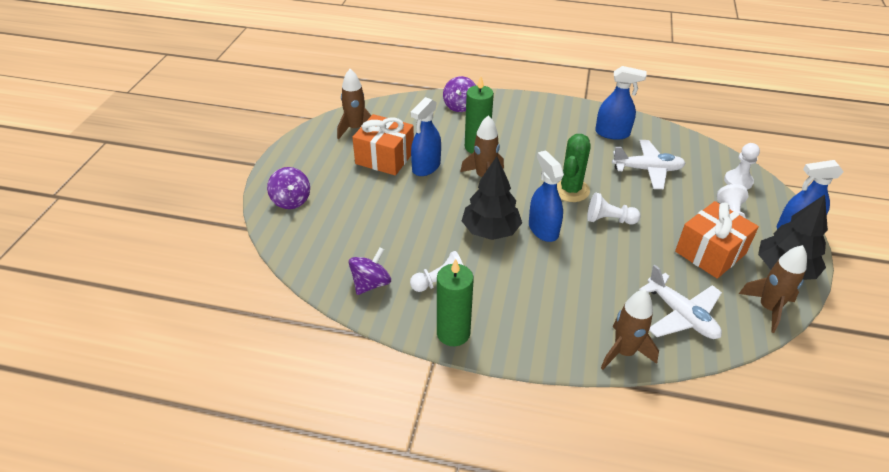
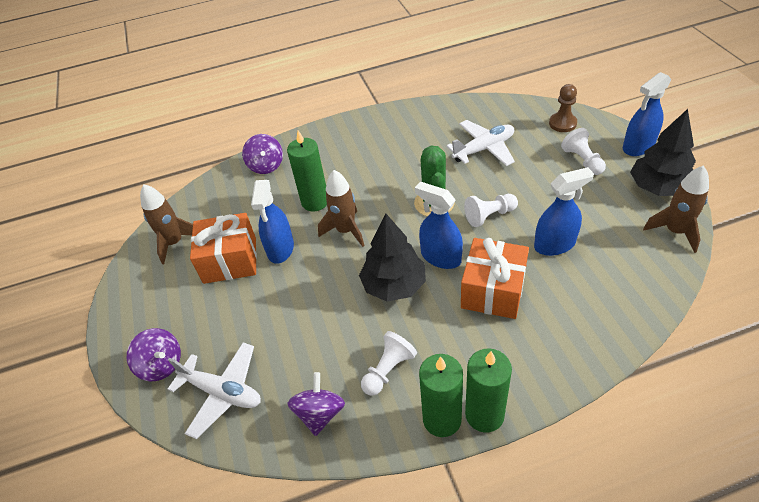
camera: 25 degrees left, 5 degrees up
(487, 347) = (484, 414): none -> green candle
(612, 133) = (428, 127): blue spray bottle -> blue spray bottle (555, 244)
(624, 352) = (602, 343): brown rocket -> none
(681, 315) = (618, 278): white plane -> white plane (222, 392)
(710, 253) = (593, 203): orange gift -> orange gift (493, 290)
(738, 181) = (562, 123): white pawn -> brown pawn

